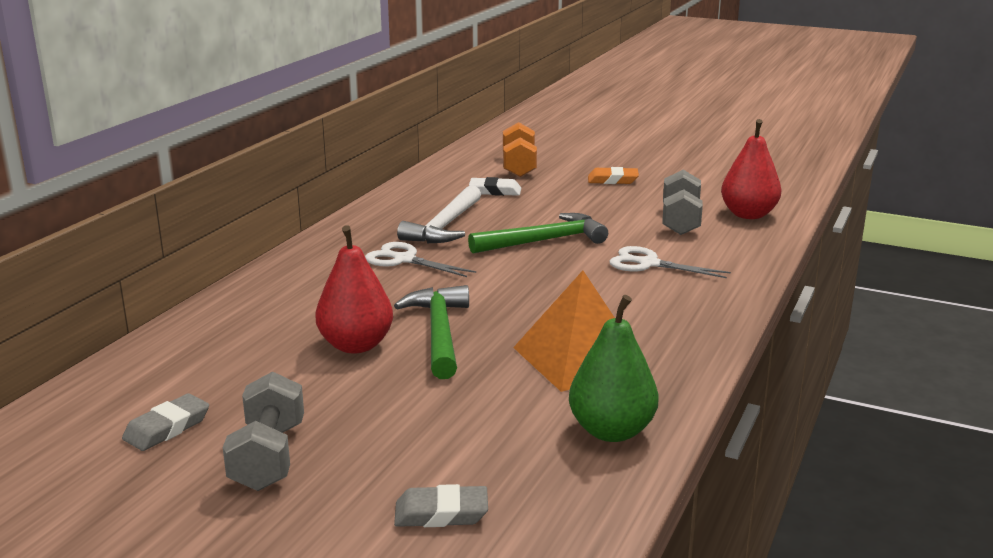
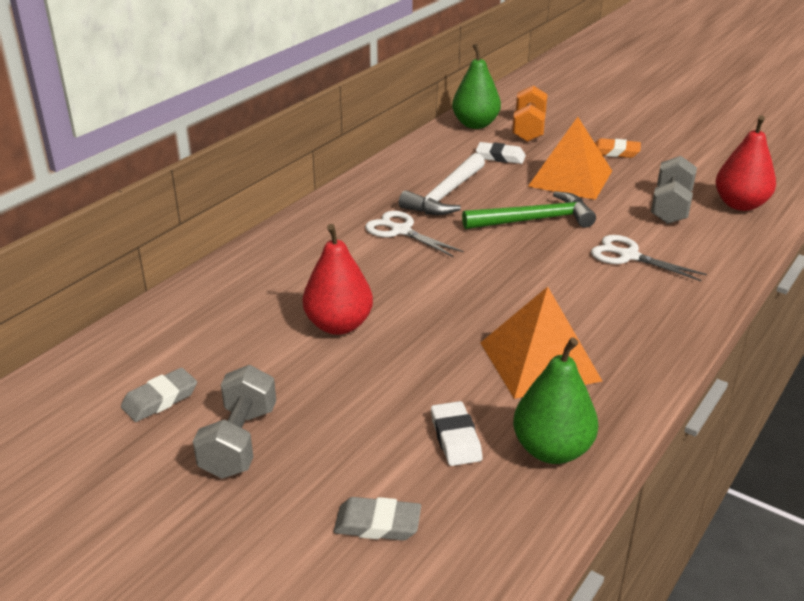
camera: 10 degrees right, 10 degrees up
(439, 332) = (416, 318): green hammer -> none
(462, 166) = (475, 124): none -> green pear
(507, 431) = (455, 438): none -> white eraser
(572, 204) = (570, 178): none -> orange pyramid

